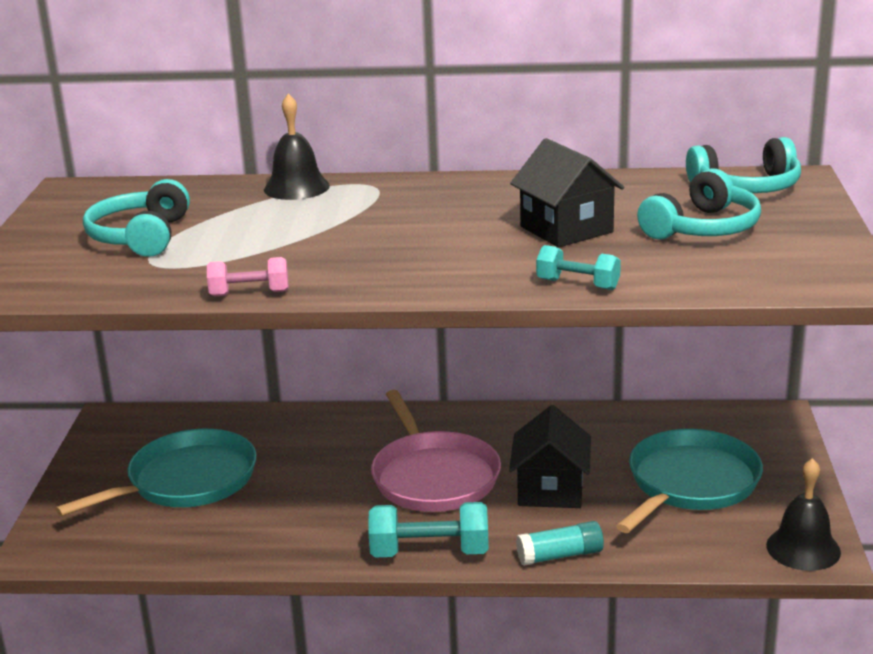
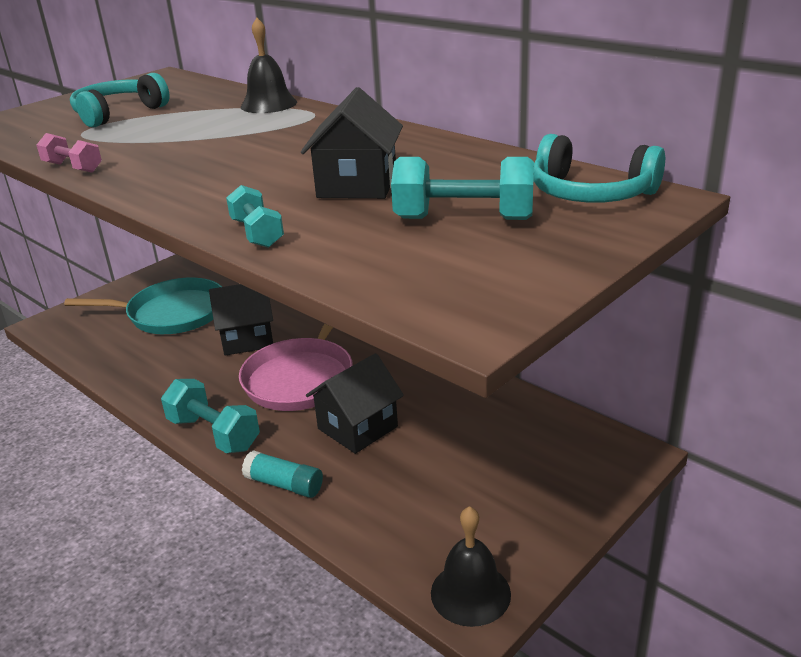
camera: 40 degrees right, 5 degrees up
(319, 469) = (247, 339): none -> black house
(690, 483) = (466, 477): turquoise pan -> none
(703, 228) = (464, 219): turquoise headphones -> turquoise dumbbell

